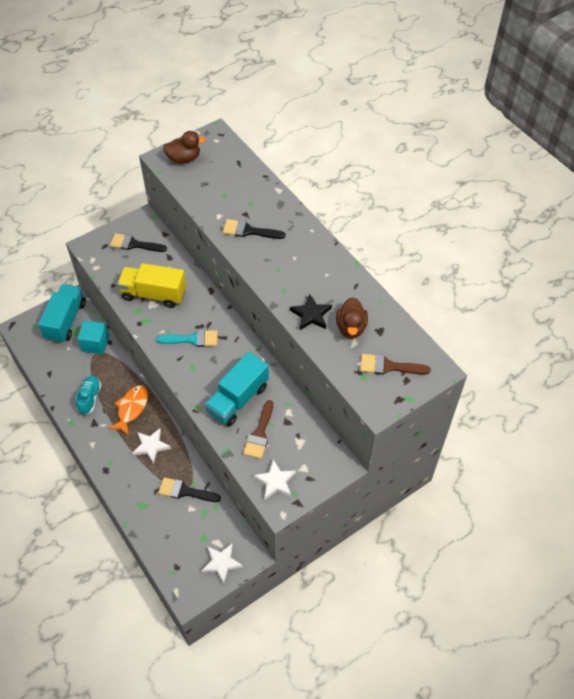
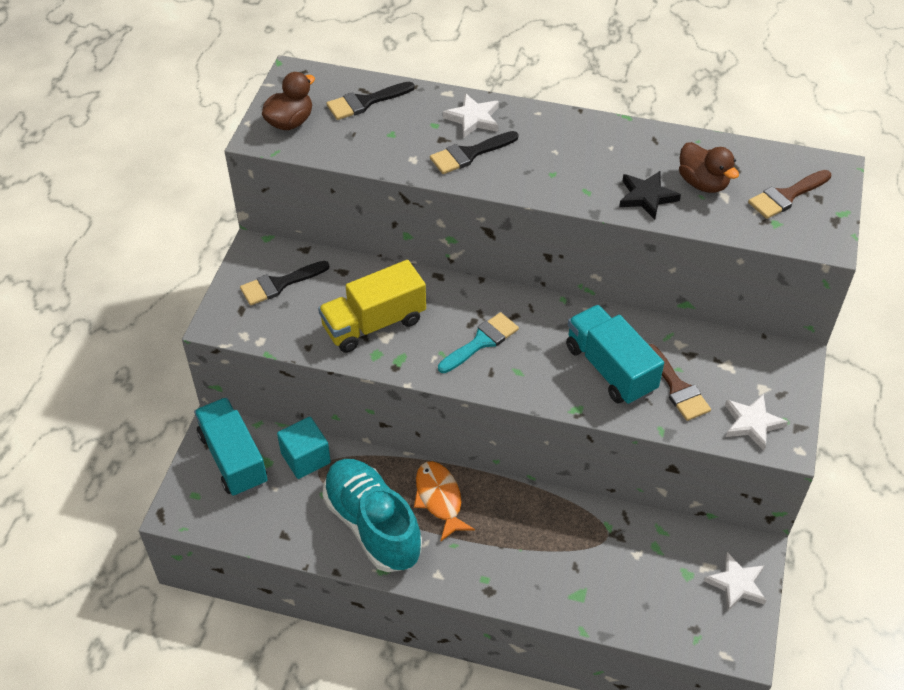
camera: 40 degrees left, 5 degrees down
(90, 398) = (372, 525): turquoise shoe -> turquoise shoe, size x1.95
(151, 446) = (512, 523): white star -> white star (473, 119)
(185, 491) = (609, 541): black brush -> black brush (365, 102)
(238, 399) = (610, 369): turquoise truck -> turquoise truck turned 150 degrees clockwise

